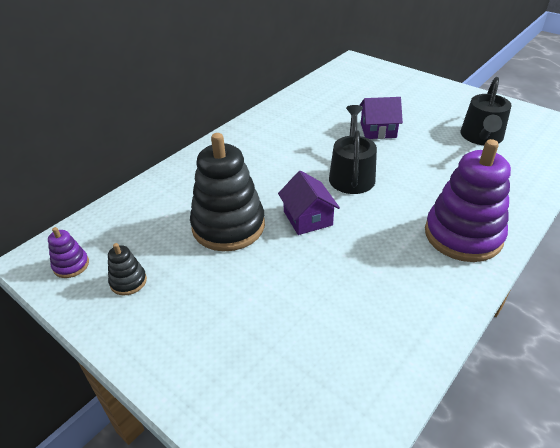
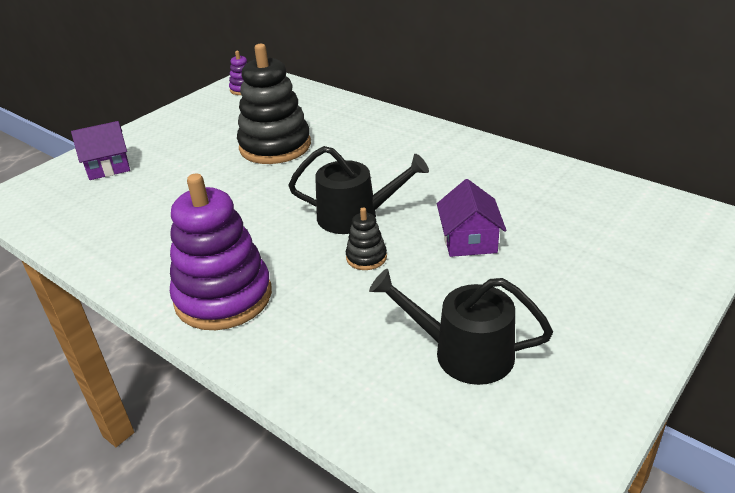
camera: 90 degrees right, 5 degrees down
(128, 281) = (218, 113): black stacking toy -> black stacking toy (366, 257)
(308, 218) = (278, 188): purple house -> purple house (108, 166)

